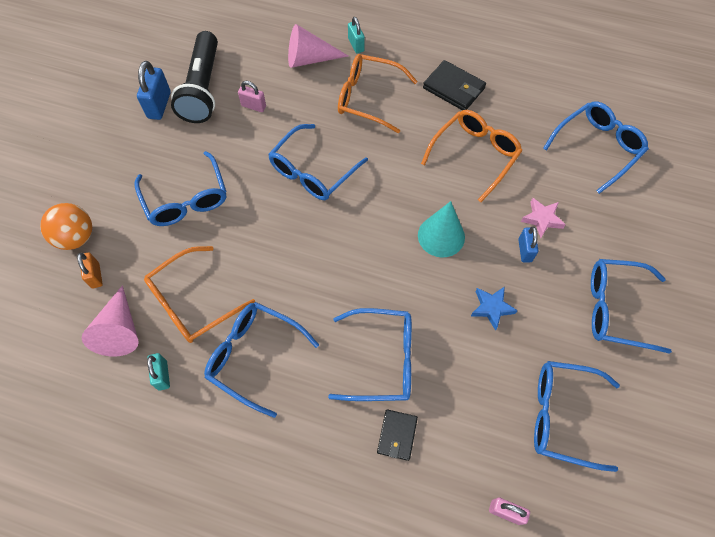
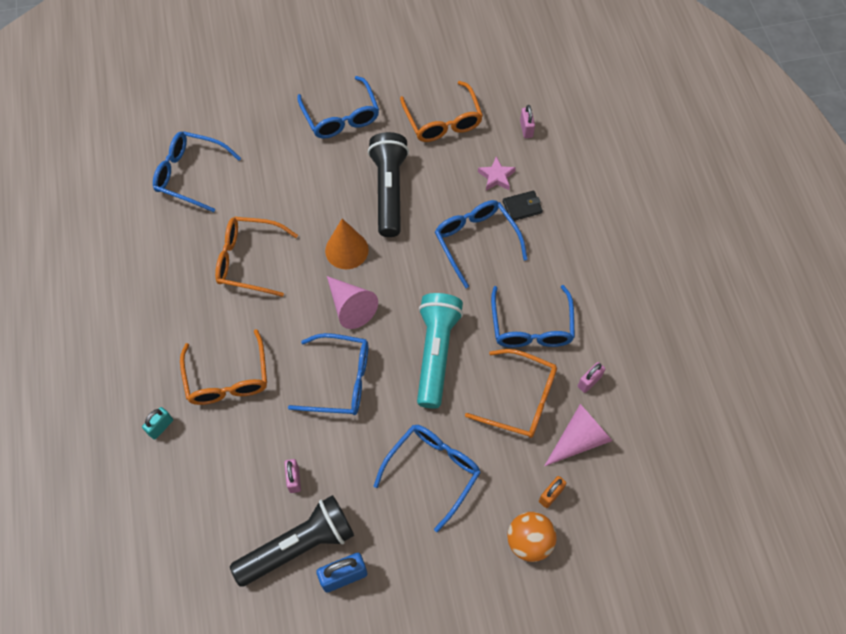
camera: 120 degrees left, 0 degrees up
(162, 375) = (589, 381): turquoise padlock -> pink padlock
(286, 256) = (436, 353): none -> turquoise flashlight
(310, 59) = (203, 462): pink cone -> pink cone (350, 307)
(441, 236) = (346, 250): turquoise cone -> orange cone
(453, 88) = (176, 310): black wallet -> none
(491, 308) = (389, 191): blue star -> black flashlight
(524, 250) = (325, 188): blue padlock -> none
(542, 219) = (288, 188): pink star -> pink star (496, 177)
(563, 416) = (443, 121): blue glasses -> orange glasses

